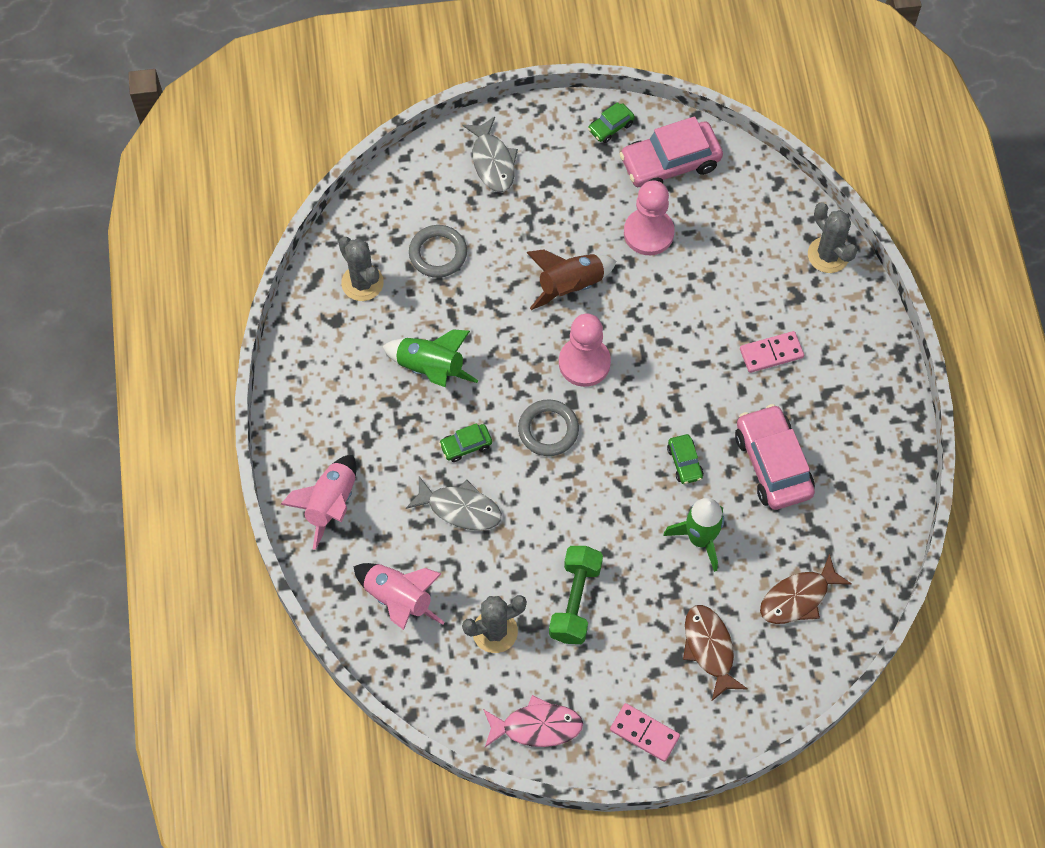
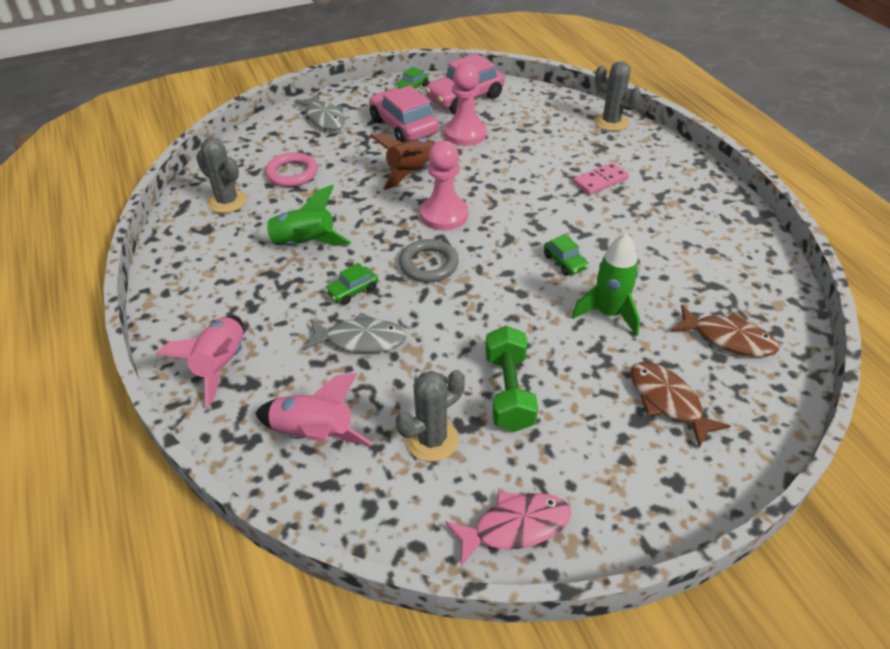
camera: 15 degrees left, 20 degrees down
(438, 253) = (292, 173): grey ring -> pink ring
(644, 733) = (642, 501): pink domino -> none
(772, 464) = (643, 248): pink car -> pink car (404, 126)
(798, 598) = (728, 338): brown fish -> brown fish turned 105 degrees counterclockwise

